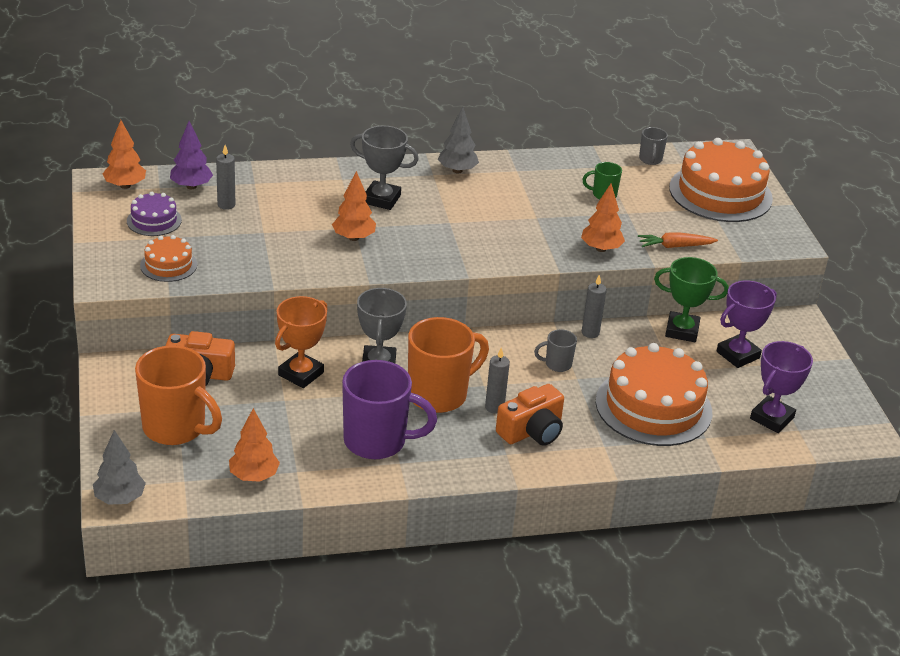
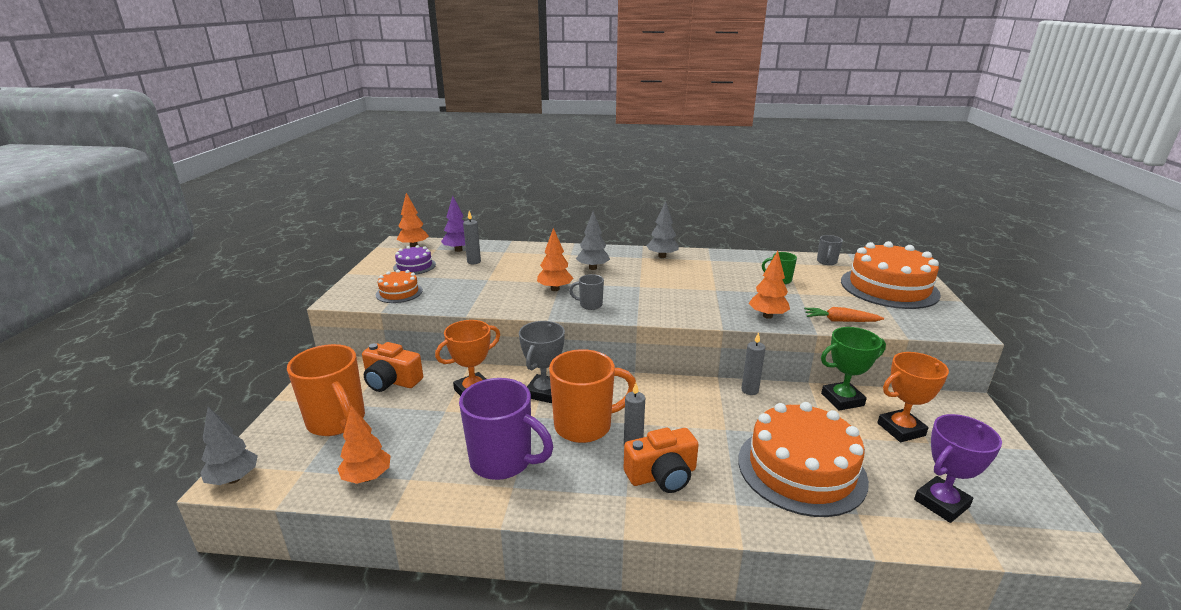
camera: 20 degrees right, 10 degrees down
(381, 199) = (593, 268): grey trophy -> grey tree
(557, 364) = (709, 414): grey mug -> grey mug (590, 305)
(682, 331) = (842, 399): green trophy -> green trophy turned 45 degrees counterclockwise
(738, 355) = (901, 429): purple trophy -> orange trophy

